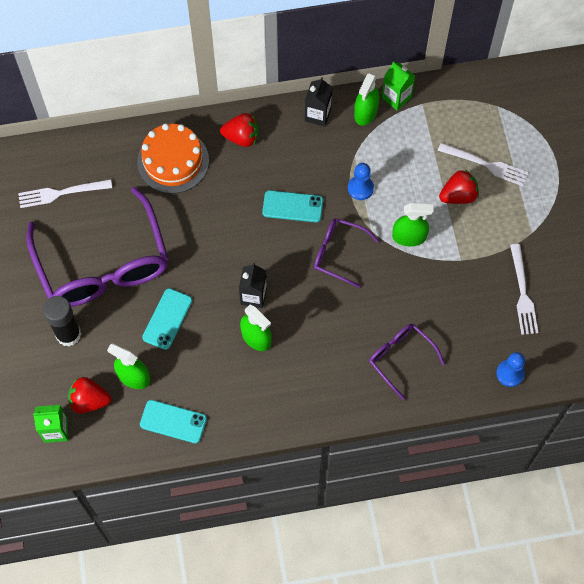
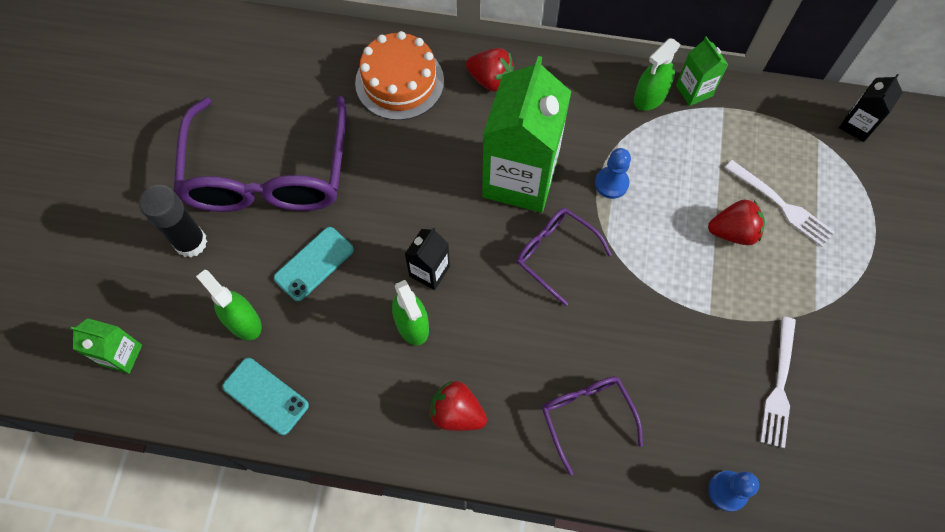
camera: 20 degrees right, 0 degrees up
(61, 193) = (257, 78): white fork -> none
(89, 401) = (177, 332): red strawberry -> red strawberry (457, 413)
(292, 206) = (520, 178): turquoise phone -> green carton
(317, 115) = (590, 82): black carton -> black carton (857, 125)
(409, 237) = (652, 262): green spray bottle -> none

